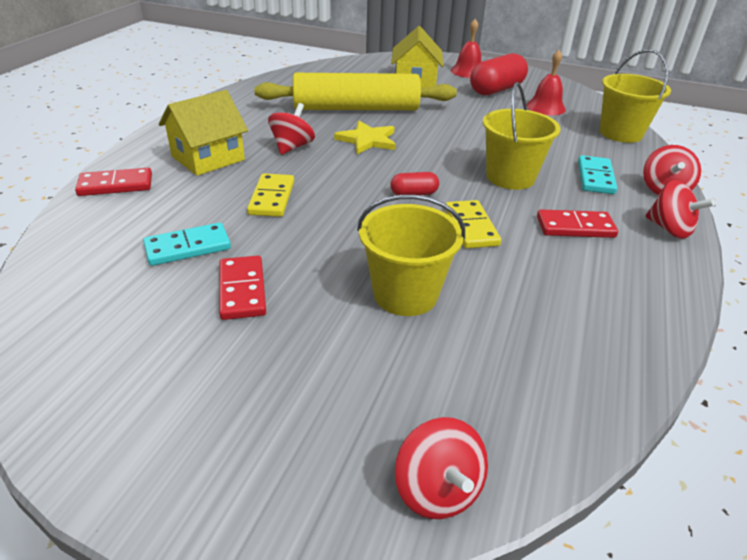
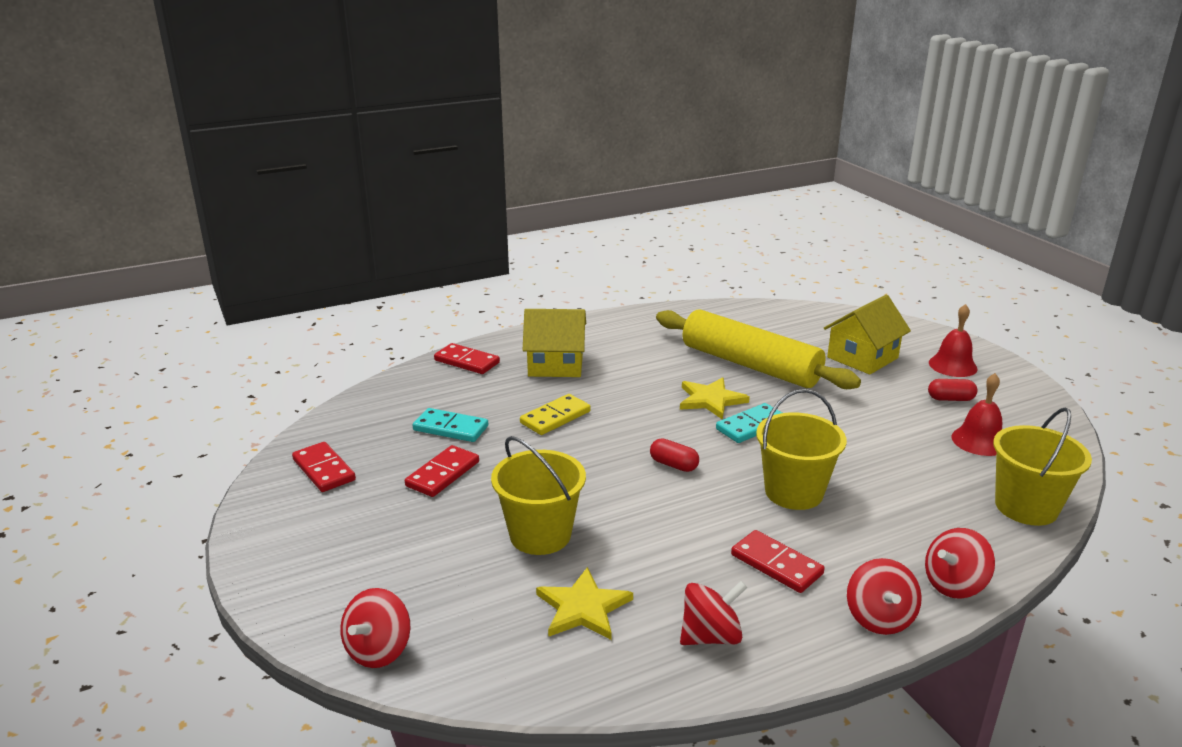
camera: 45 degrees right, 10 degrees down
(100, 353) = (323, 470): none -> red domino
(292, 147) = (634, 381): red spinning top -> red spinning top (711, 636)
(471, 227) = (676, 515): yellow domino -> none
(496, 90) = (950, 399): red capsule -> red capsule, size x0.50
(524, 331) = (583, 608): none -> yellow star
(595, 177) = (891, 535): turquoise domino -> turquoise domino (751, 426)

